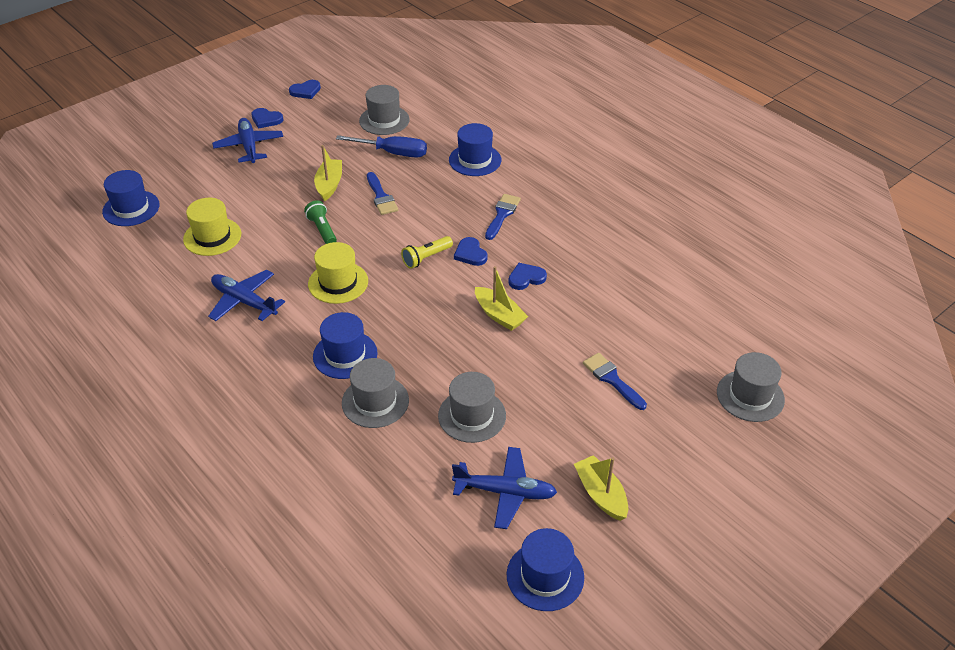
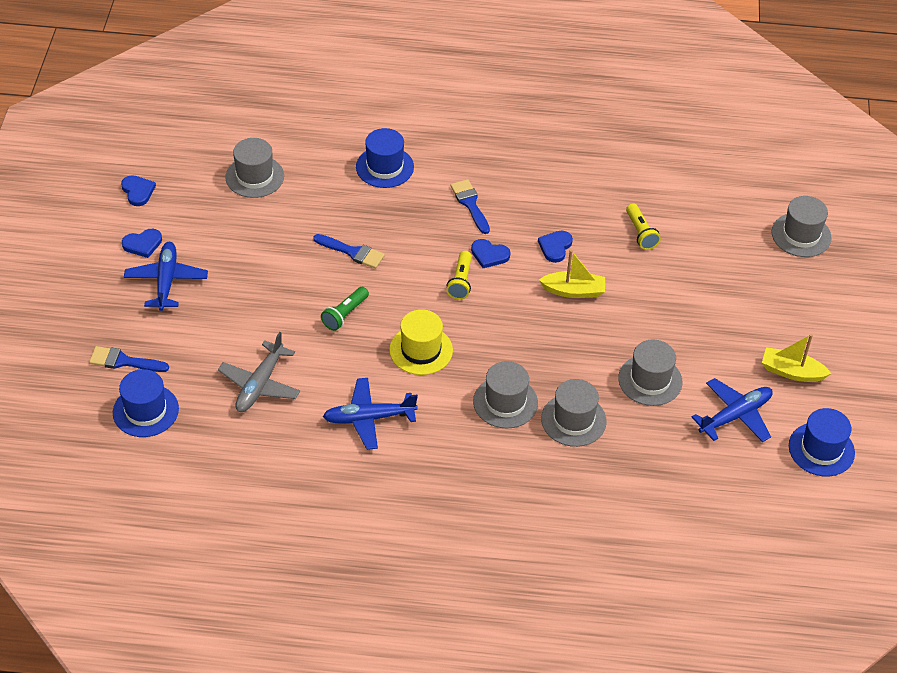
camera: 45 degrees left, 5 degrees up
(212, 237) = (260, 384): yellow hat -> grey plane
(249, 146) = (166, 281): blue plane -> blue plane turned 60 degrees clockwise
(305, 91) = (138, 191): blue heart -> blue heart turned 45 degrees counterclockwise
(322, 230) = (345, 314): green flashlight -> green flashlight turned 75 degrees counterclockwise
(329, 185) = (293, 270): yellow boat -> none
(345, 355) = (505, 402): blue hat -> grey hat
(393, 153) = (307, 204): blue screwdriver -> none
(607, 309) = (640, 233): none -> yellow flashlight
(612, 379) = (706, 285): blue brush -> blue brush (124, 361)

